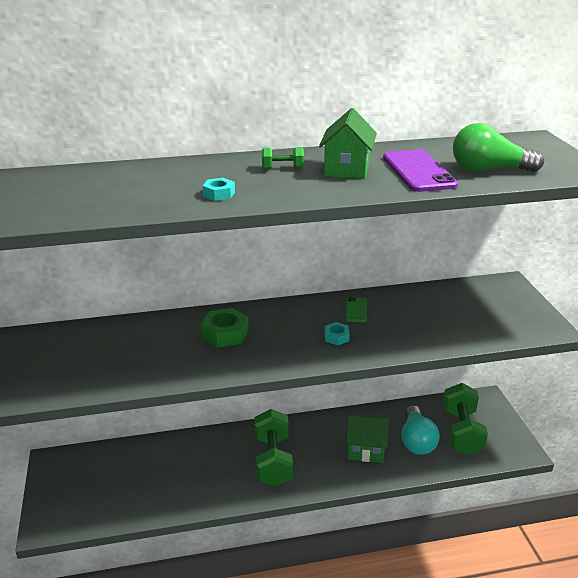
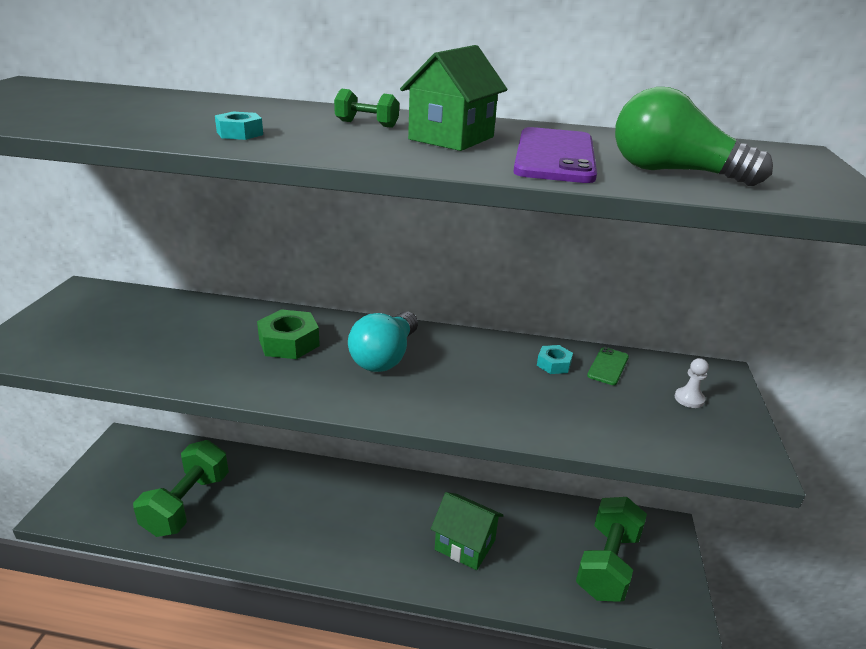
camera: 20 degrees right, 0 degrees up
(273, 461) = (344, 520): green dumbbell -> green dumbbell (187, 504)
(336, 337) = (420, 383): turquoise nut -> turquoise nut (553, 364)
(356, 310) = (474, 356): green phone -> green phone (608, 366)
(417, 441) = (538, 555): turquoise light bulb -> turquoise light bulb (385, 357)
(500, 303) = (689, 399): none -> white pawn

